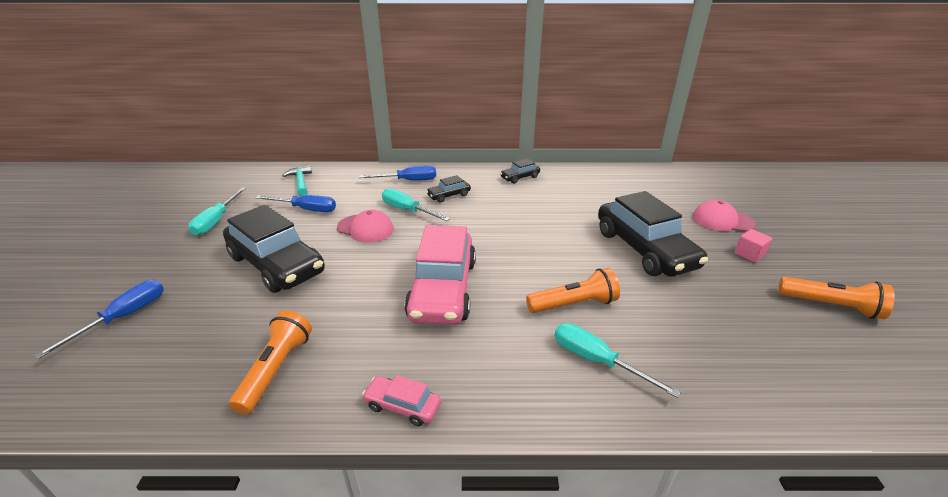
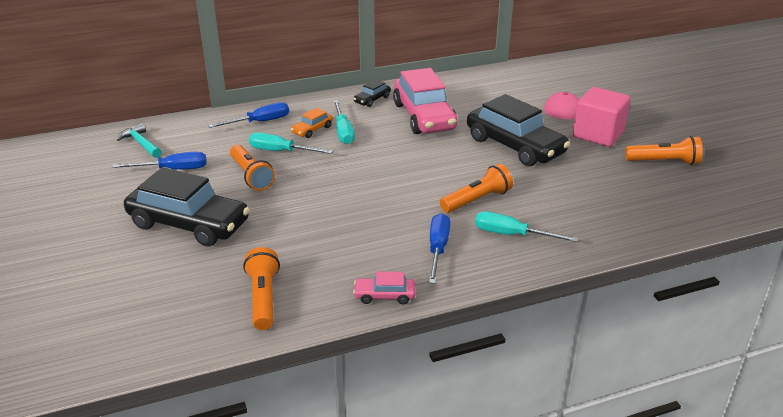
camera: 20 degrees left, 0 degrees up
(123, 317) = (78, 296): blue screwdriver -> blue screwdriver (438, 249)
(216, 221) = (83, 198): turquoise screwdriver -> turquoise screwdriver (343, 132)
(365, 228) = (251, 176): pink cap -> orange flashlight
(443, 289) = (362, 211): pink car -> pink car (424, 116)
(448, 195) = (312, 130): black car -> orange car
(749, 254) = (598, 134): pink cube -> pink cube, size x2.15

